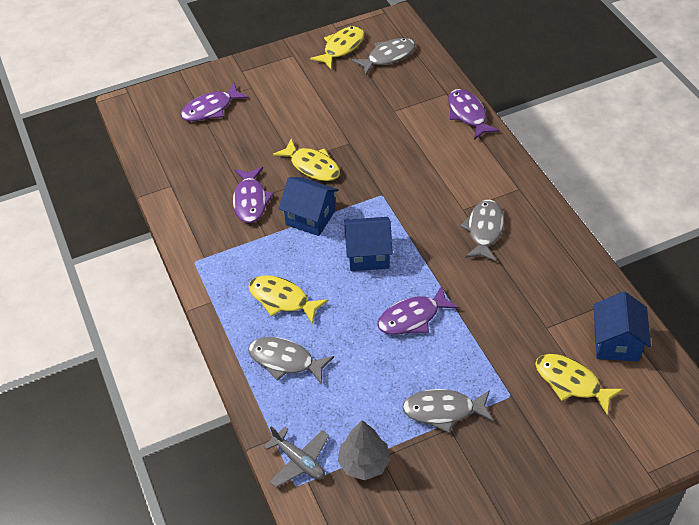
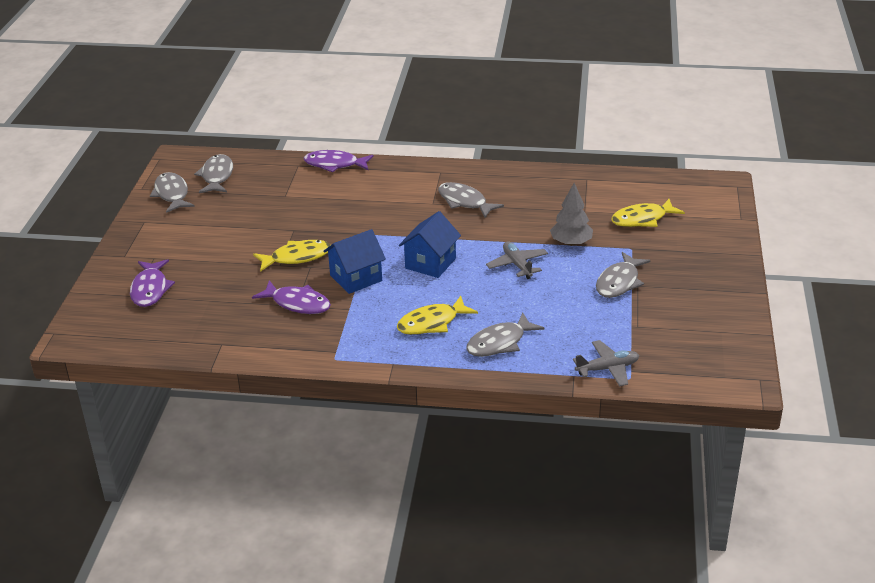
camera: 60 degrees left, 15 degrees down
(341, 47) = (172, 194): yellow fish -> grey fish
(364, 463) = (636, 336): grey tree -> grey tree (571, 243)
(412, 318) = (517, 265): purple fish -> grey plane
(616, 343) = (624, 189): blue house -> none

